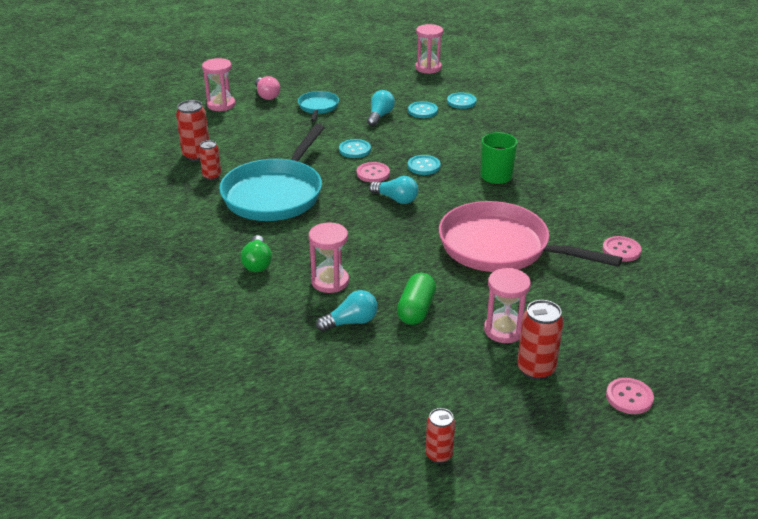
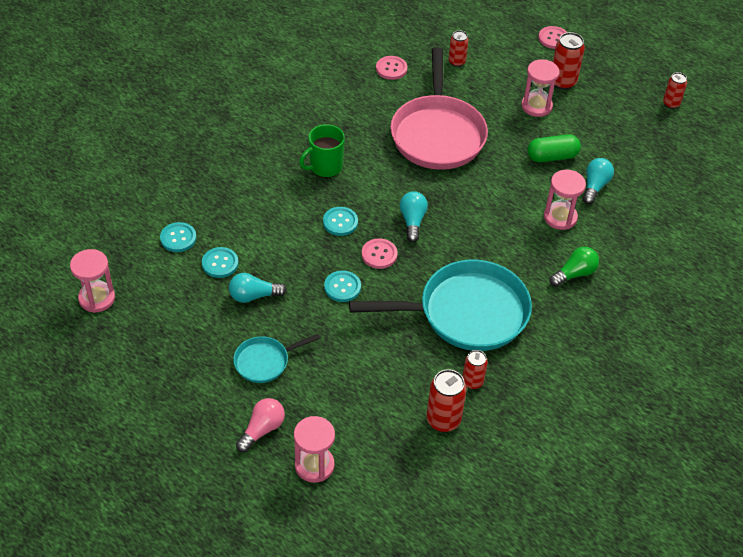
camera: 120 degrees left, 15 degrees up
(351, 322) = (595, 186): turquoise light bulb -> turquoise light bulb turned 75 degrees clockwise
(614, 298) = (456, 62): none -> red can

